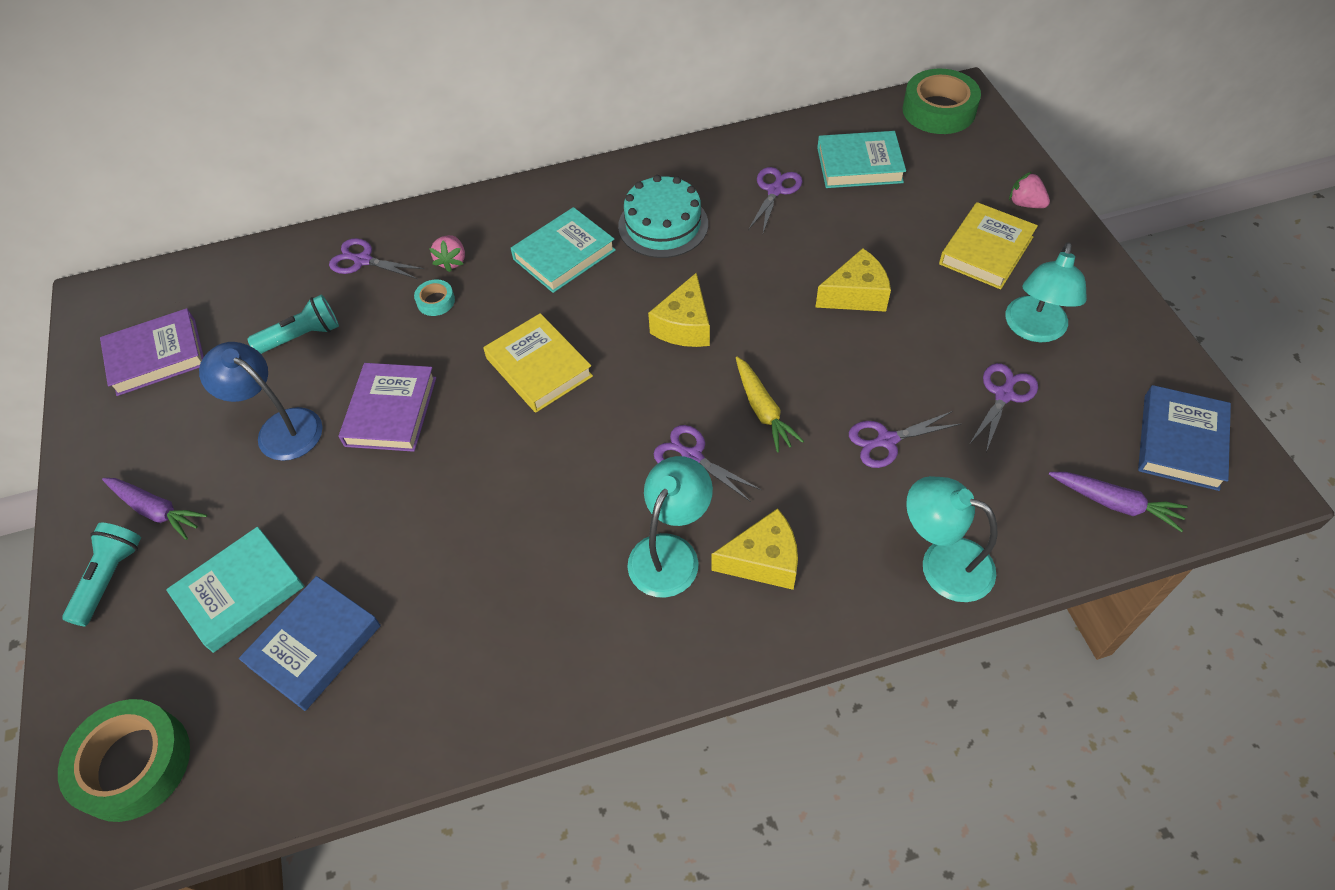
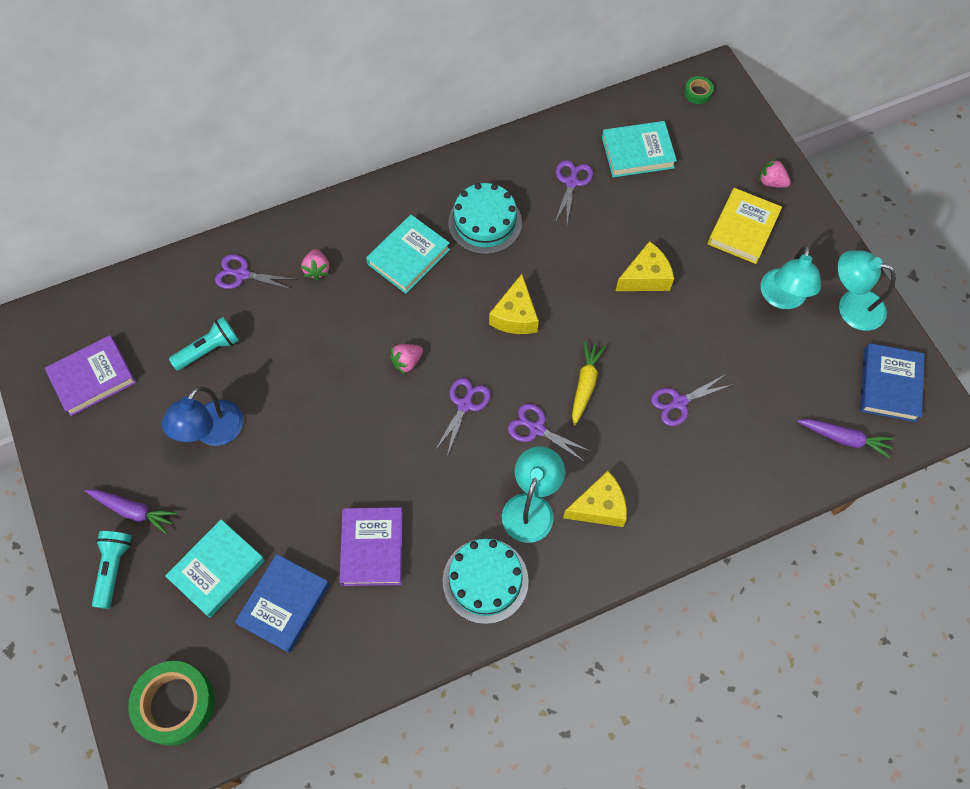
camera: 10 degrees left, 10 degrees up
(280, 428) = (212, 432): blue lamp -> blue lamp turned 90 degrees counterclockwise
(391, 411) = (297, 410): purple book -> purple book (372, 548)
(436, 301) = (312, 309): turquoise tape -> none
(539, 367) = (407, 362): yellow book -> pink strawberry
(592, 641) = (485, 580): none -> turquoise cake
(763, 410) = (585, 385): yellow carrot -> yellow carrot turned 135 degrees counterclockwise
(938, 110) = (698, 93): green tape -> green tape, size x0.46
(942, 563) = (726, 496): turquoise lamp -> turquoise lamp (851, 306)
(1004, 395) = (762, 357): purple scissors -> purple scissors (464, 405)

